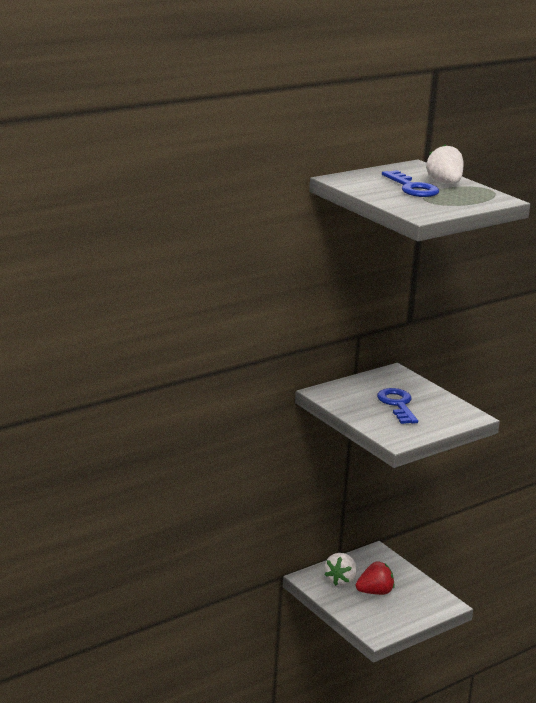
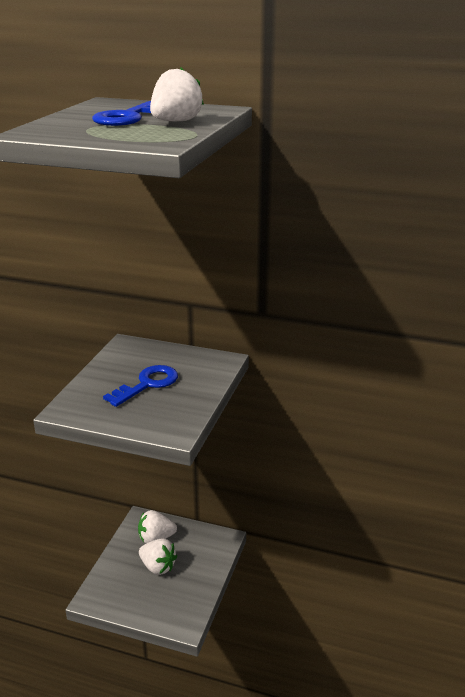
camera: 55 degrees right, 5 degrees up
(375, 592) = (158, 566): red strawberry -> white strawberry

